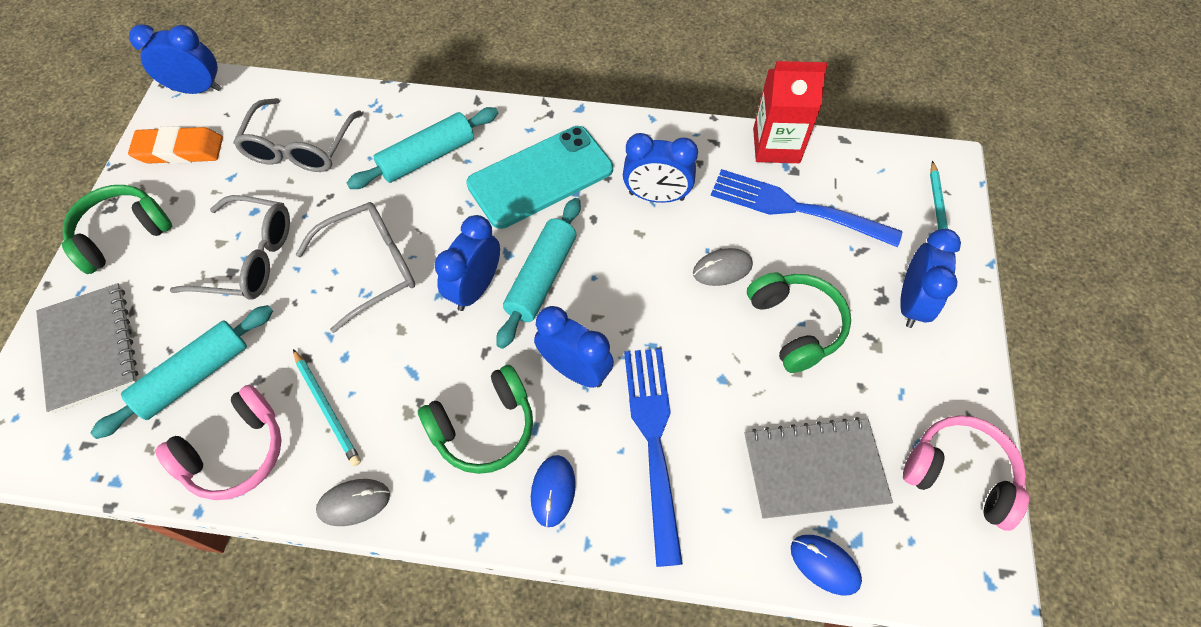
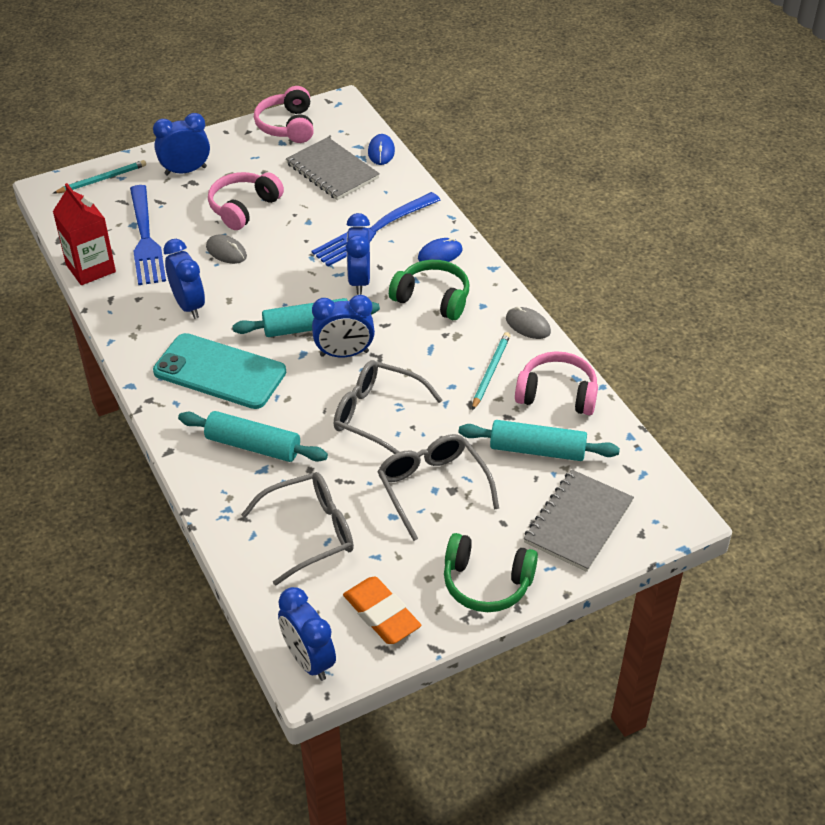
camera: 125 degrees left, 15 degrees down
(795, 326) = (243, 208): green headphones -> pink headphones

